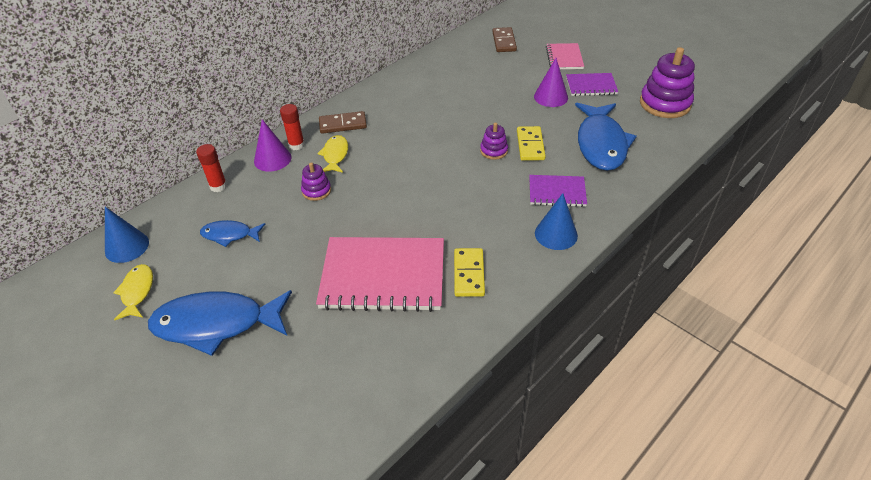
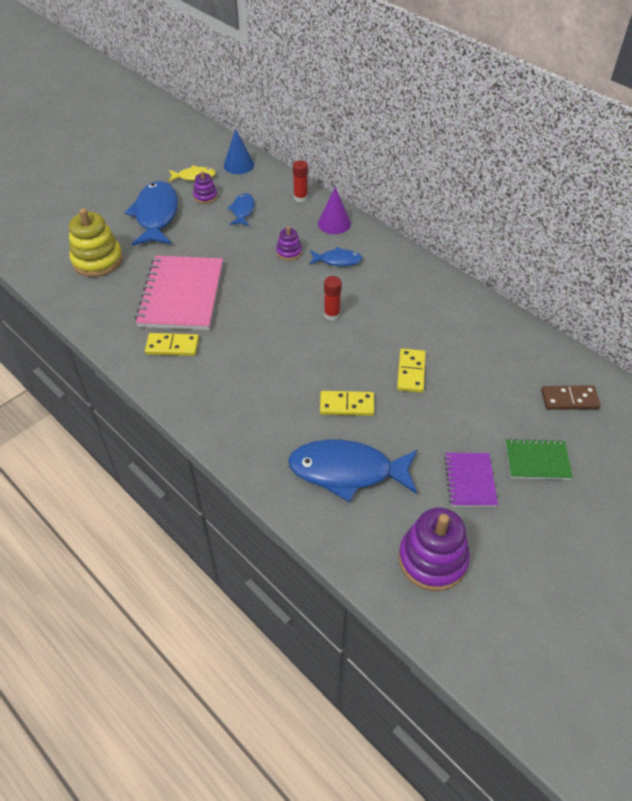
camera: 90 degrees right, 5 degrees up
(296, 145) = (353, 235): red glue stick -> red glue stick (332, 315)
(306, 379) = (97, 260): none -> yellow stacking toy
(335, 155) = (337, 260): yellow fish -> blue fish
(343, 124) = (385, 263): brown domino -> none
(486, 111) = (411, 372): none -> yellow domino
(494, 151) = (338, 374): purple stacking toy -> purple stacking toy (205, 196)
(551, 97) = (442, 434): purple cone -> none
(556, 234) = (209, 411): blue cone -> none
(557, 192) = (268, 419): purple notebook -> none
(564, 58) = (537, 461): pink notebook -> green notebook

